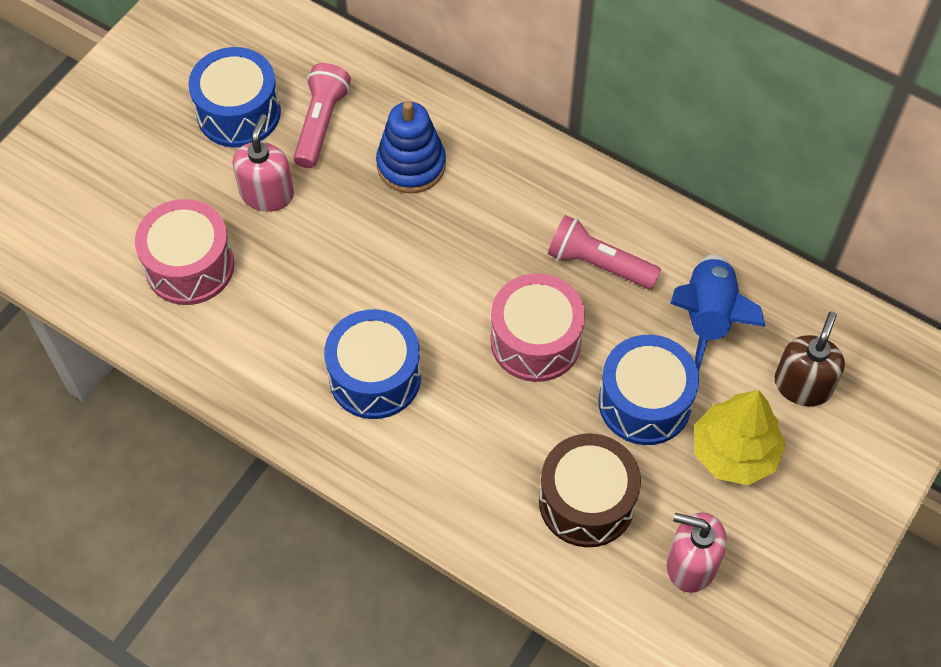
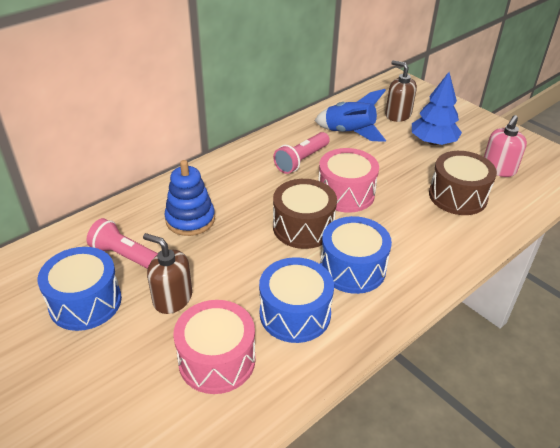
camera: 75 degrees left, 20 degrees down
(267, 194) = (172, 298): pink soap dispenser -> brown soap dispenser
(439, 301) = (303, 227): none -> brown drum
(644, 402) = (397, 163): blue drum -> blue drum (295, 313)
(734, 452) = (433, 142): yellow tree -> blue tree

